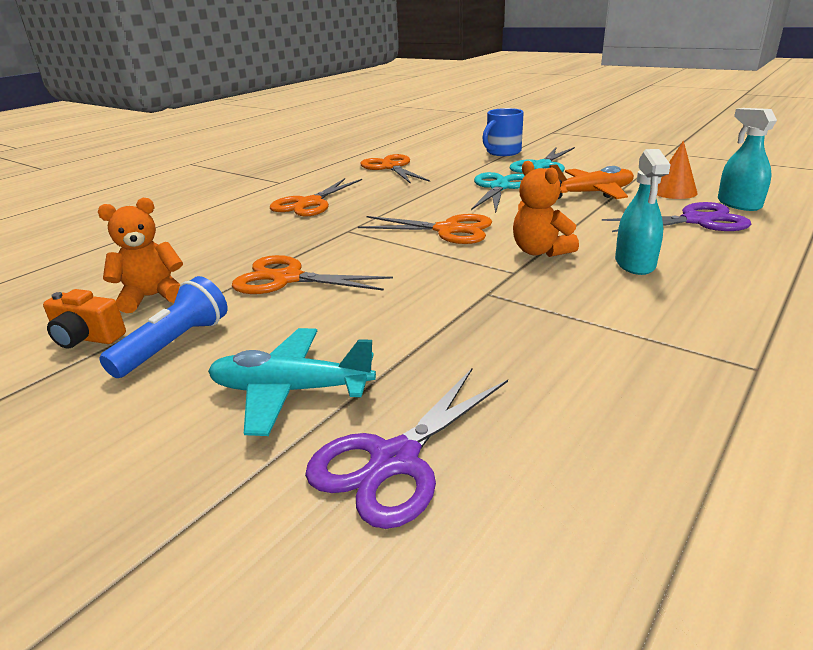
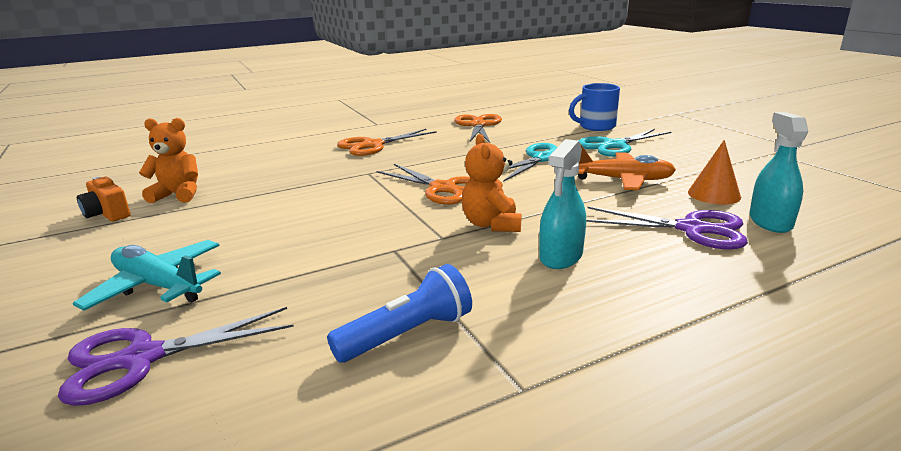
camera: 25 degrees right, 5 degrees down
(174, 344) = (143, 232): blue flashlight -> blue flashlight (407, 334)
(288, 279) = (273, 202): orange scissors -> none

